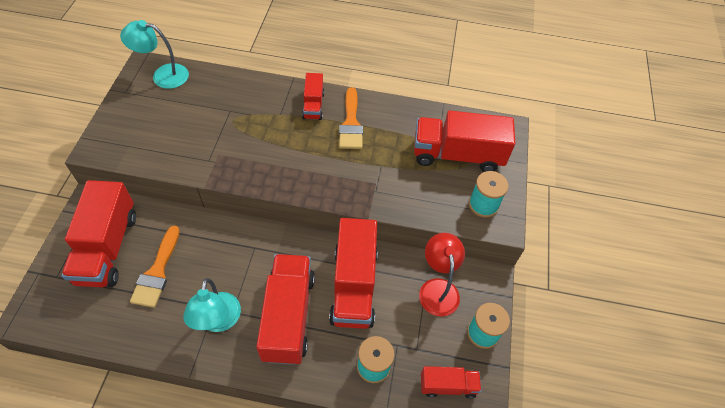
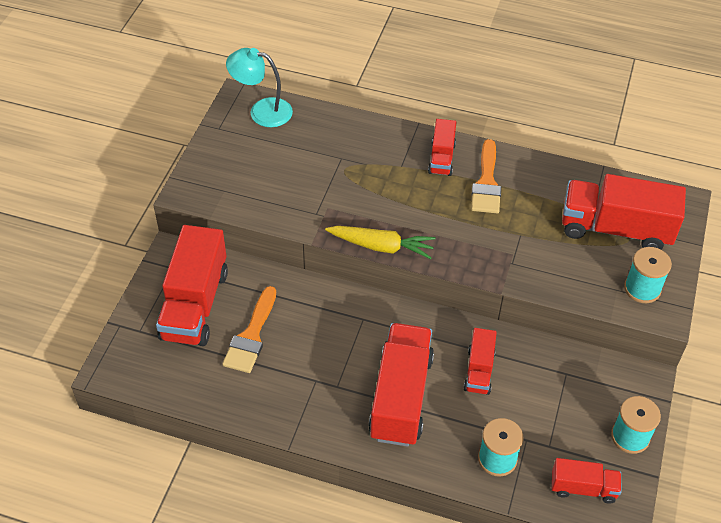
camera: 10 degrees right, 5 degrees down
(218, 321) = (320, 394): turquoise lamp -> none
(264, 185) = (381, 246): none -> yellow carrot
(354, 285) = (479, 371): red truck -> red truck, size x0.52
(438, 288) = (579, 383): red lamp -> none

